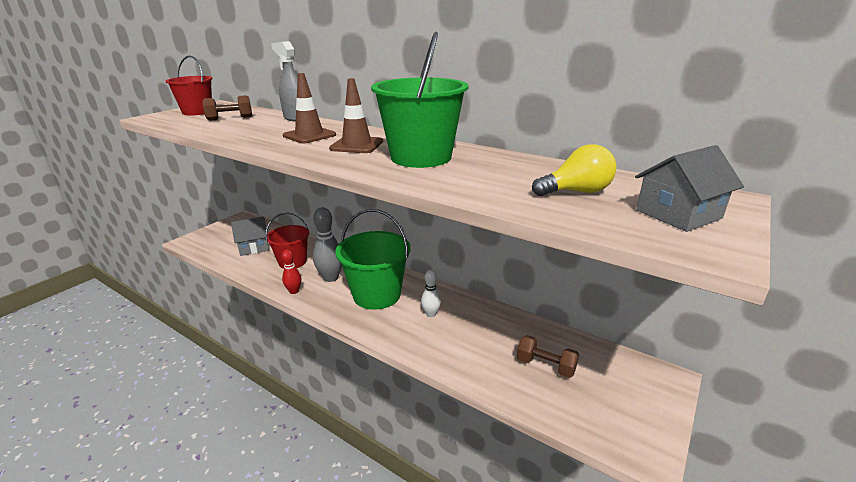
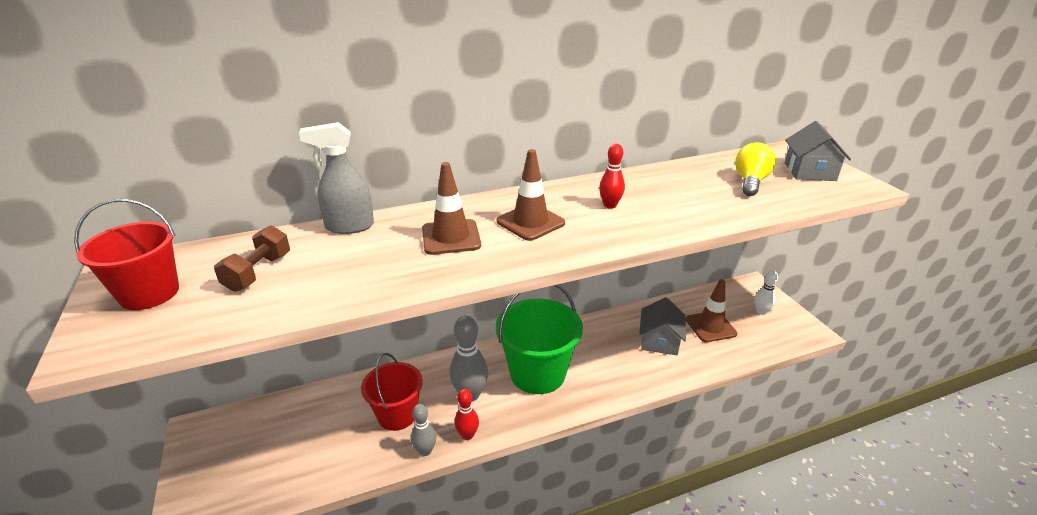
camera: 55 degrees left, 5 degrees up
(253, 247) = (310, 441): grey house -> grey house (659, 341)
(270, 282) = (425, 451): none -> grey bowling pin
(421, 157) = (610, 205): green bucket -> red bowling pin
(431, 314) = (600, 352): white bowling pin -> white bowling pin (761, 312)
(545, 366) = (710, 326): brown dumbbell -> brown traffic cone

